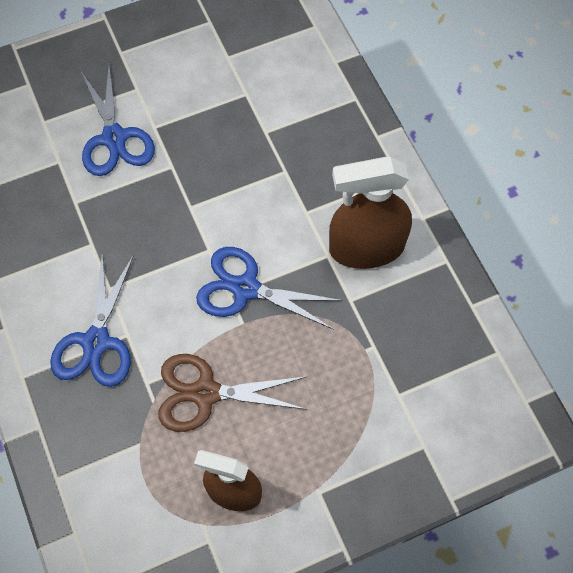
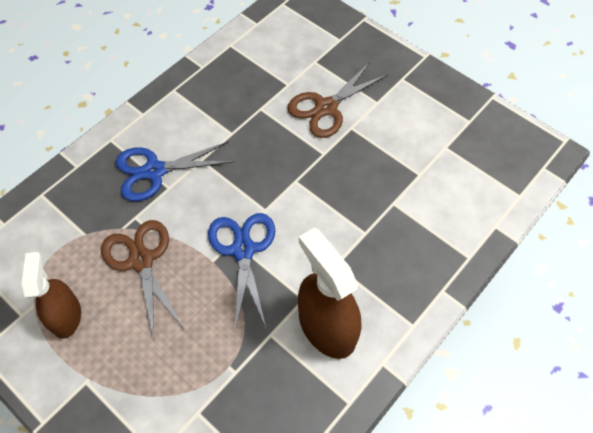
camera: 65 degrees right, 5 degrees down
(114, 138) = (326, 107): blue scissors -> brown scissors

